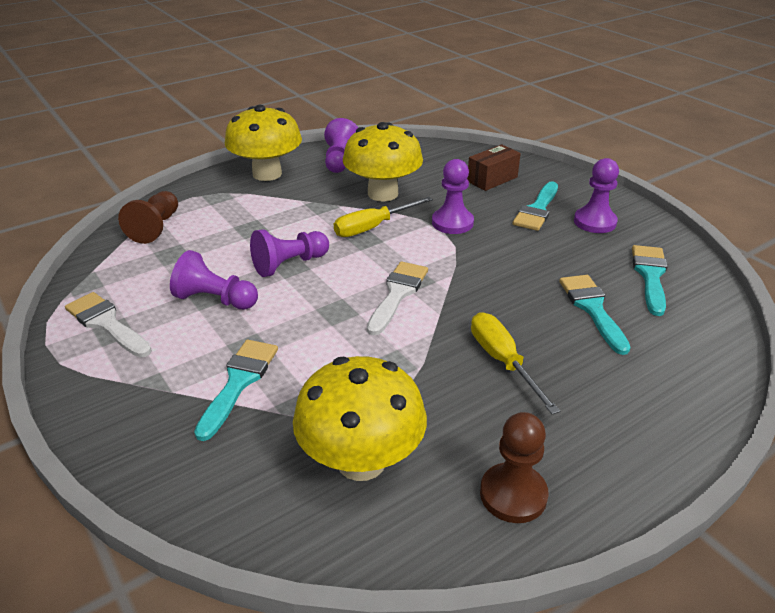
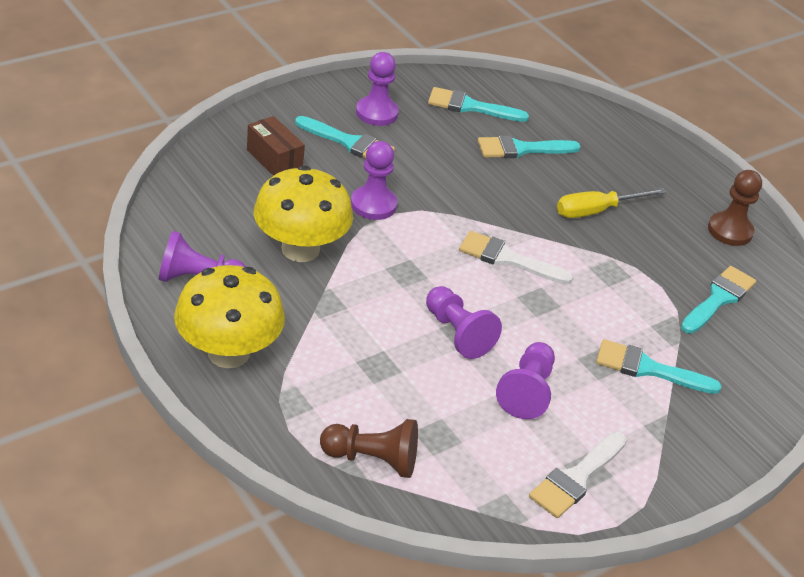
camera: 95 degrees left, 5 degrees up
(361, 461) = (718, 299): yellow mushroom -> turquoise brush
(373, 227) = (380, 264): yellow screwdriver -> none

